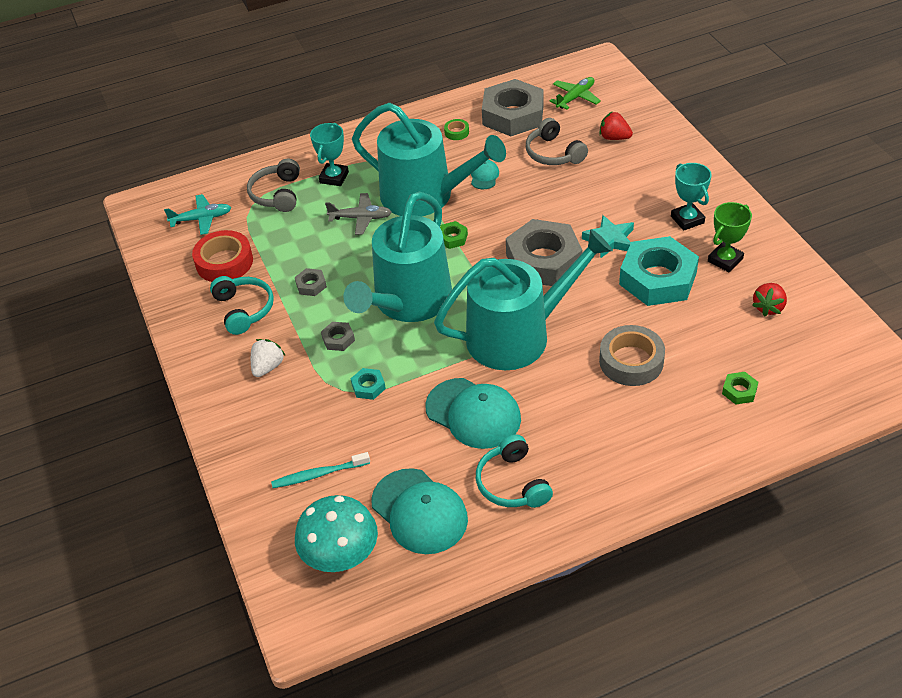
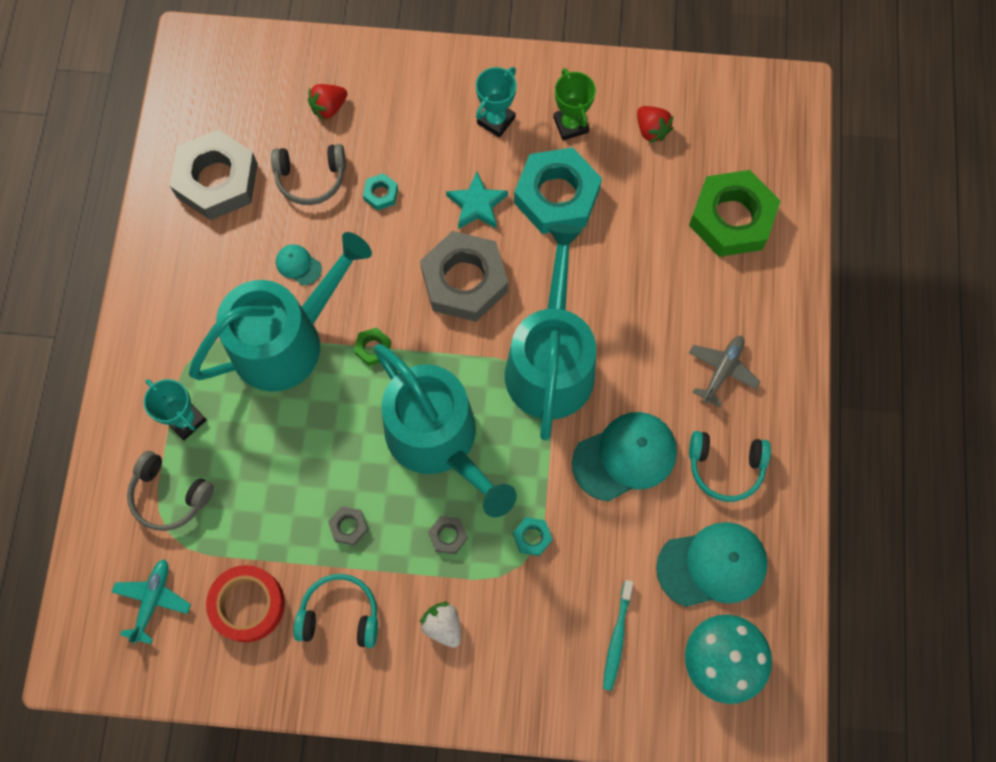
camera: 65 degrees left, 25 degrees up
(361, 218) = (276, 424): grey plane -> grey plane (722, 370)
(456, 132) = (203, 252): green tape -> none
(573, 190) = (381, 194): none -> turquoise nut
(575, 97) = (235, 103): green plane -> none
(631, 361) = (644, 283): grey tape -> none
(687, 219) = (496, 120): turquoise trophy -> turquoise trophy turned 60 degrees counterclockwise
(739, 391) = (731, 218): green nut -> green nut, size x2.41

